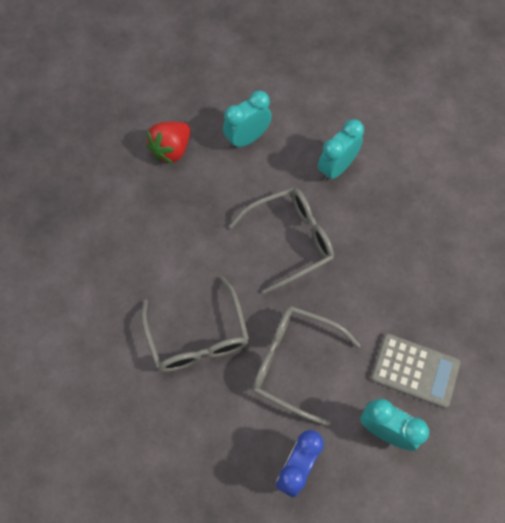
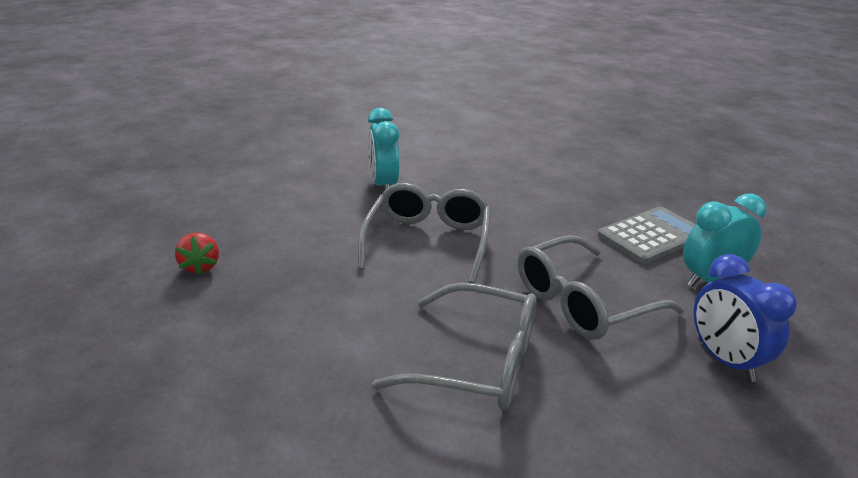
camera: 55 degrees left, 35 degrees down
(172, 150) = (200, 267): red strawberry -> red strawberry, size x0.66
(247, 139) = (272, 215): turquoise clock -> none

